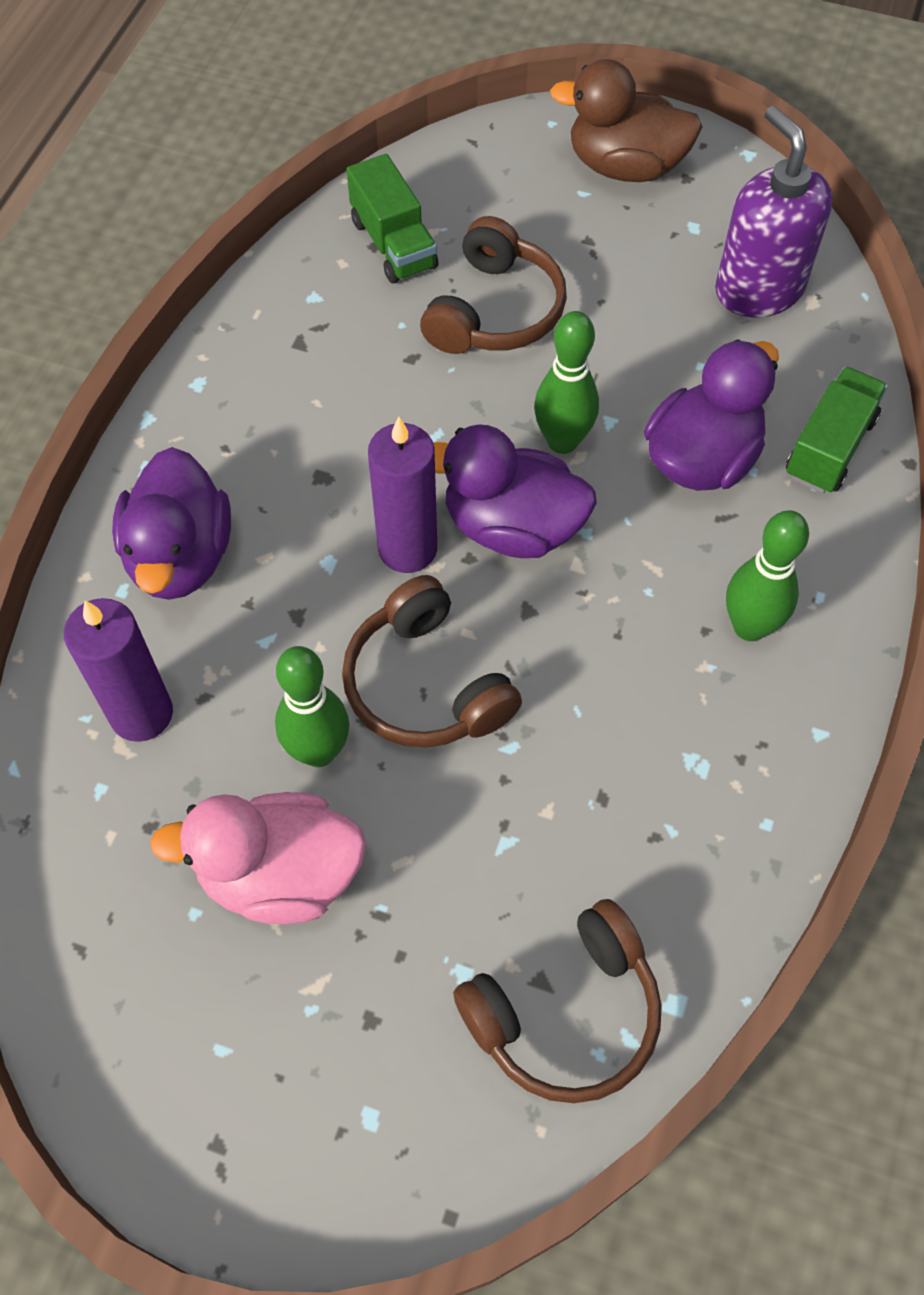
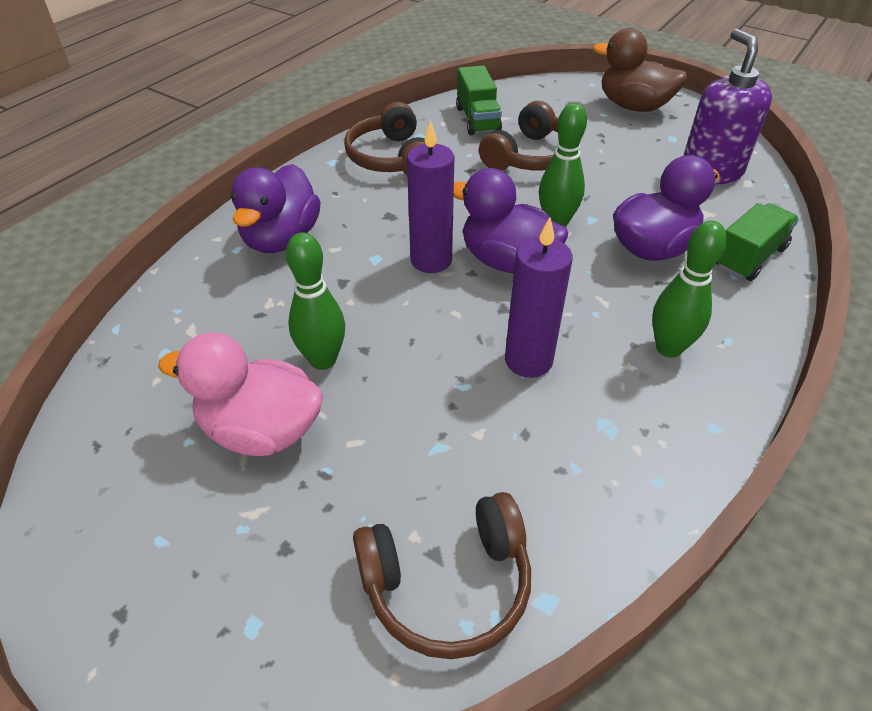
camera: 15 degrees right, 15 degrees down
(141, 714) = (214, 315): purple candle -> purple candle (528, 360)
(425, 684) = (415, 336): brown headphones -> brown headphones (391, 158)

